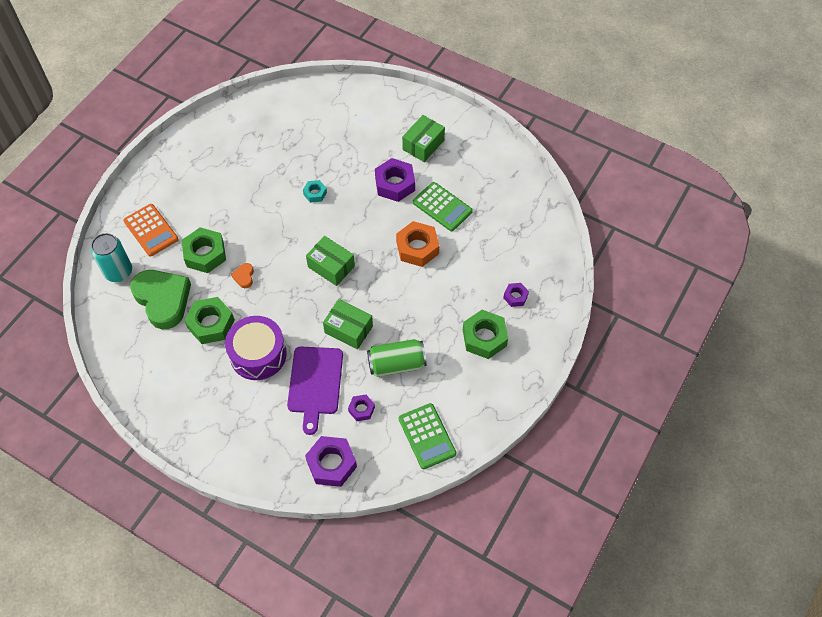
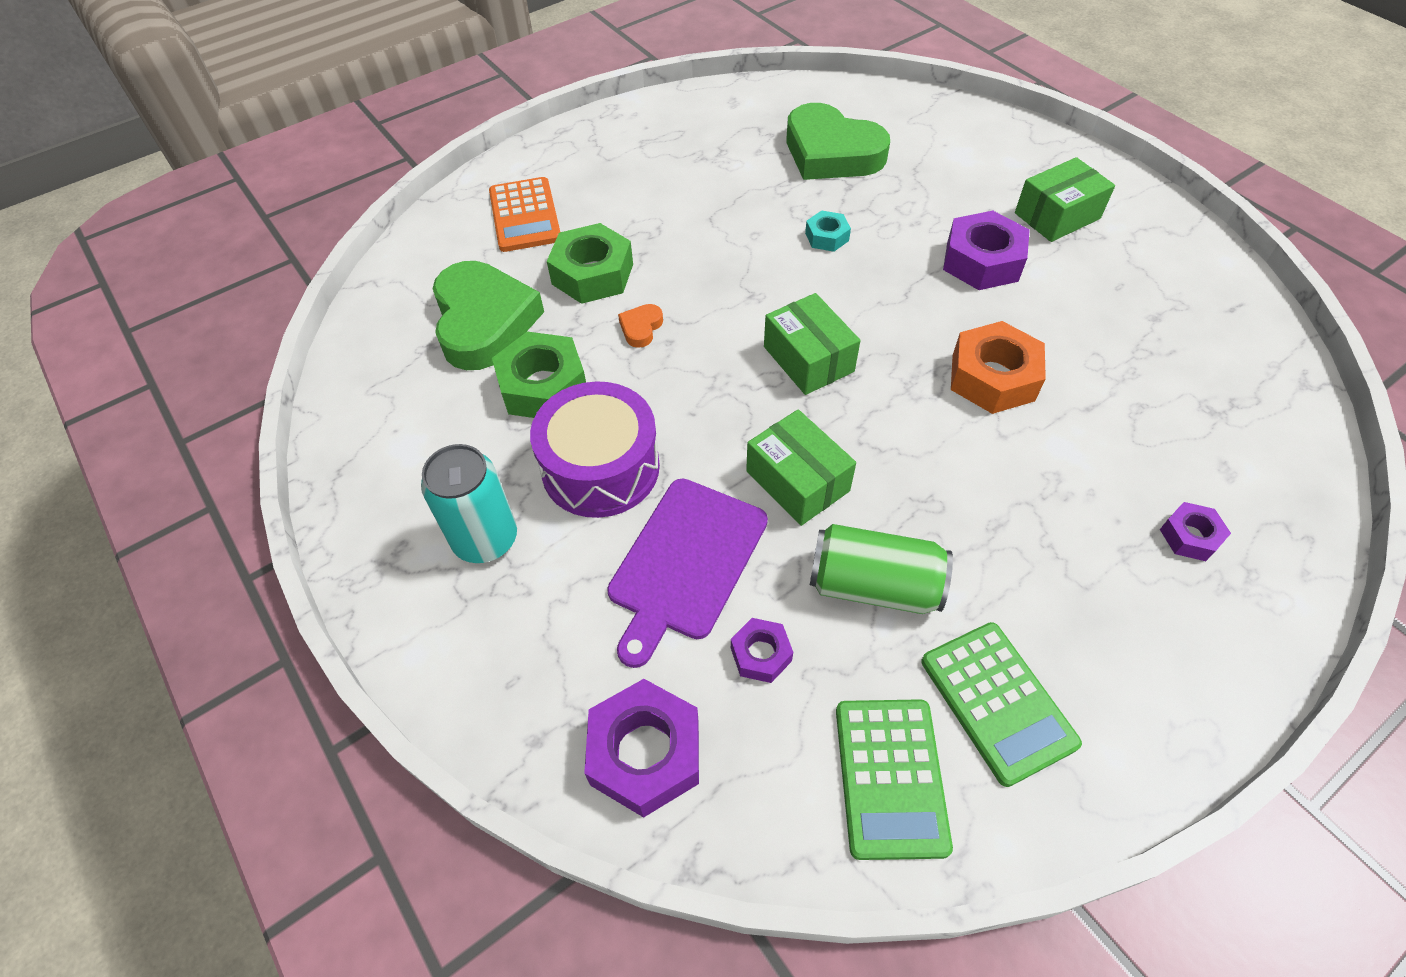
camera: 25 degrees right, 5 degrees down
(118, 272) = (439, 259): turquoise can -> turquoise can (485, 539)
(298, 138) = (831, 153): none -> green heart
(442, 207) = (1066, 322): green calculator -> green calculator (997, 702)
(484, 338) = (1094, 599): green nut -> none

